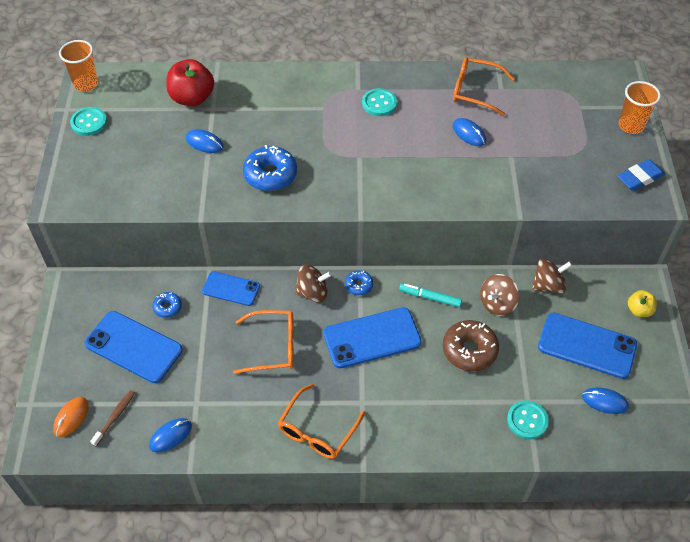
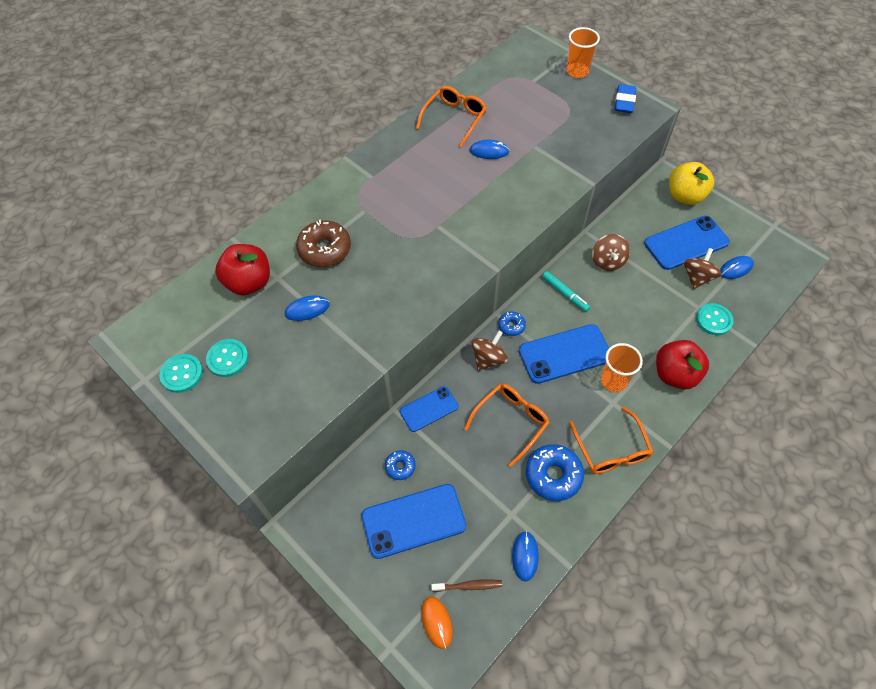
camera: 45 degrees left, 5 degrees up
(86, 84) = (134, 344): orange cup -> orange cup (613, 381)
(115, 417) = (468, 586): brown toothbrush -> brown toothbrush turned 105 degrees clockwise
(270, 174) = (391, 291): blue donut -> blue donut (553, 475)
(372, 338) = (565, 354): blue phone -> blue phone turned 45 degrees clockwise
(379, 103) = (401, 176): turquoise button -> turquoise button (228, 359)
(430, 298) = (565, 293): turquoise marker -> turquoise marker turned 105 degrees counterclockwise
(437, 428) = (675, 374): none -> red apple
(469, 350) = (630, 306): brown donut -> brown donut (324, 249)
(475, 91) = (454, 118): orange glasses -> orange glasses turned 150 degrees clockwise
(548, 285) = (620, 223): brown spinning top -> brown spinning top (697, 277)
(639, 310) = (685, 196): yellow apple -> yellow apple, size x1.80

